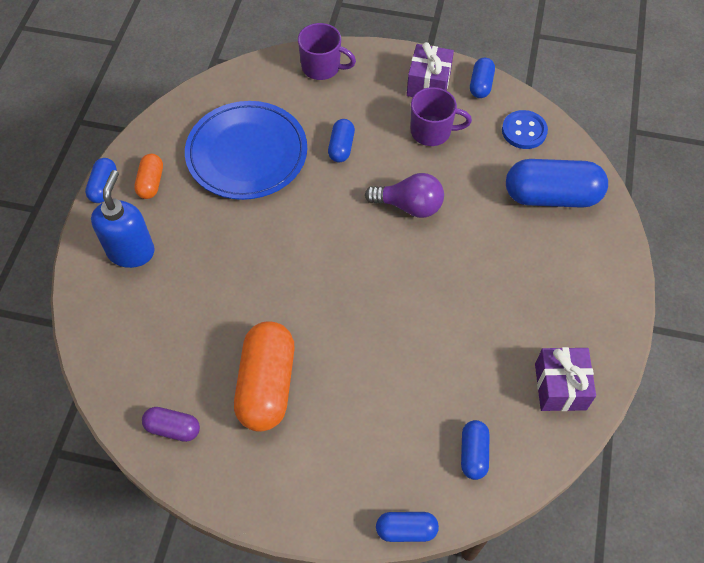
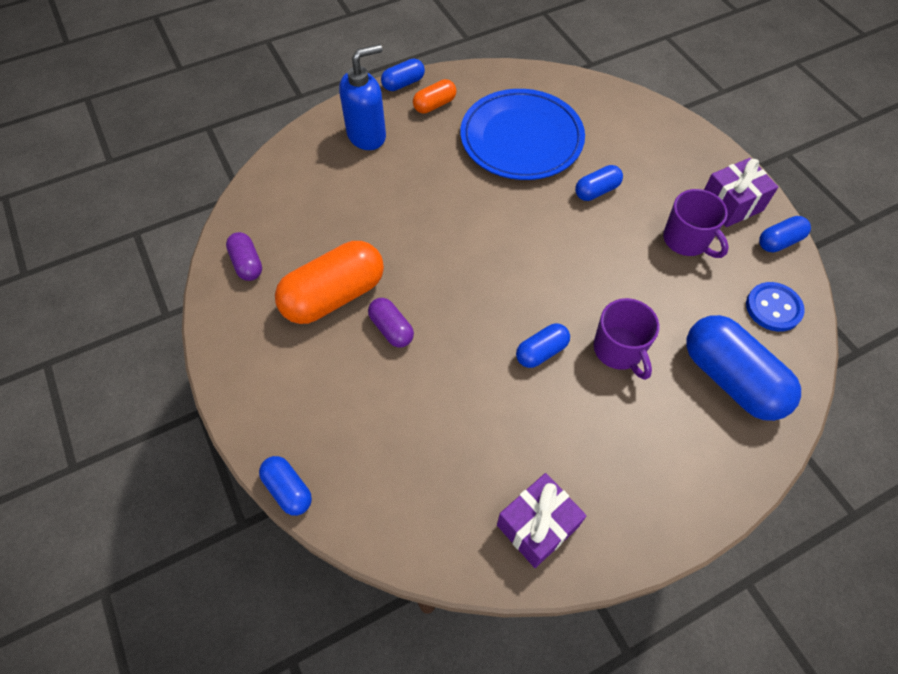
camera: 50 degrees right, 0 degrees up
(322, 67) = (656, 126): purple mug -> purple mug (619, 350)
(333, 366) = (391, 329): none -> purple capsule
(409, 206) = (595, 276): purple light bulb -> none
(473, 453) = (403, 495): blue capsule -> blue capsule (541, 351)

